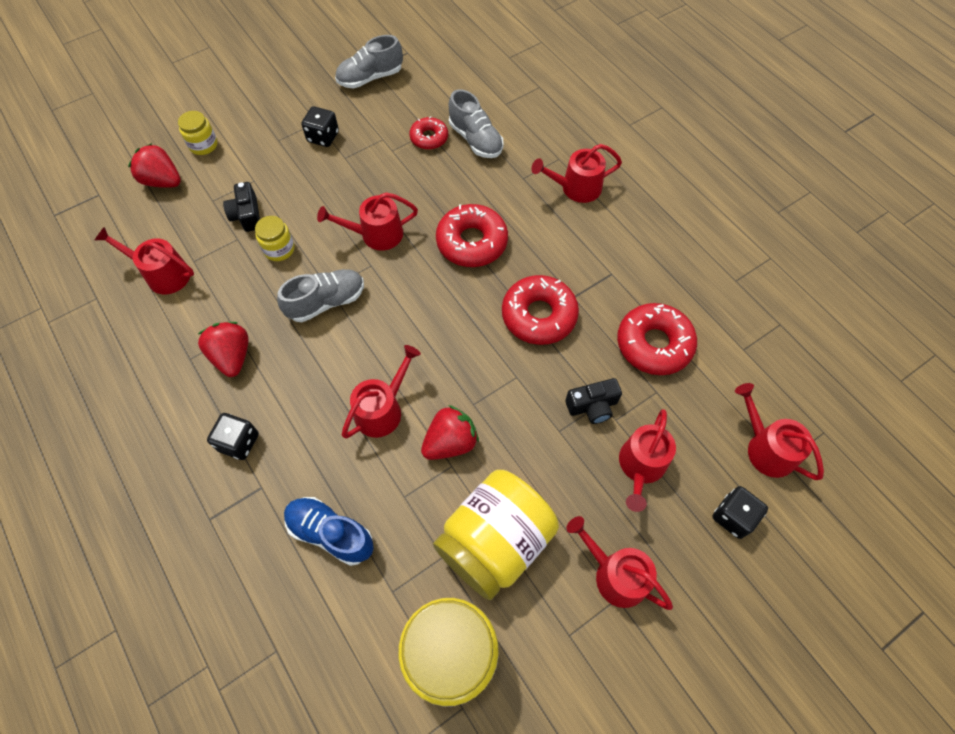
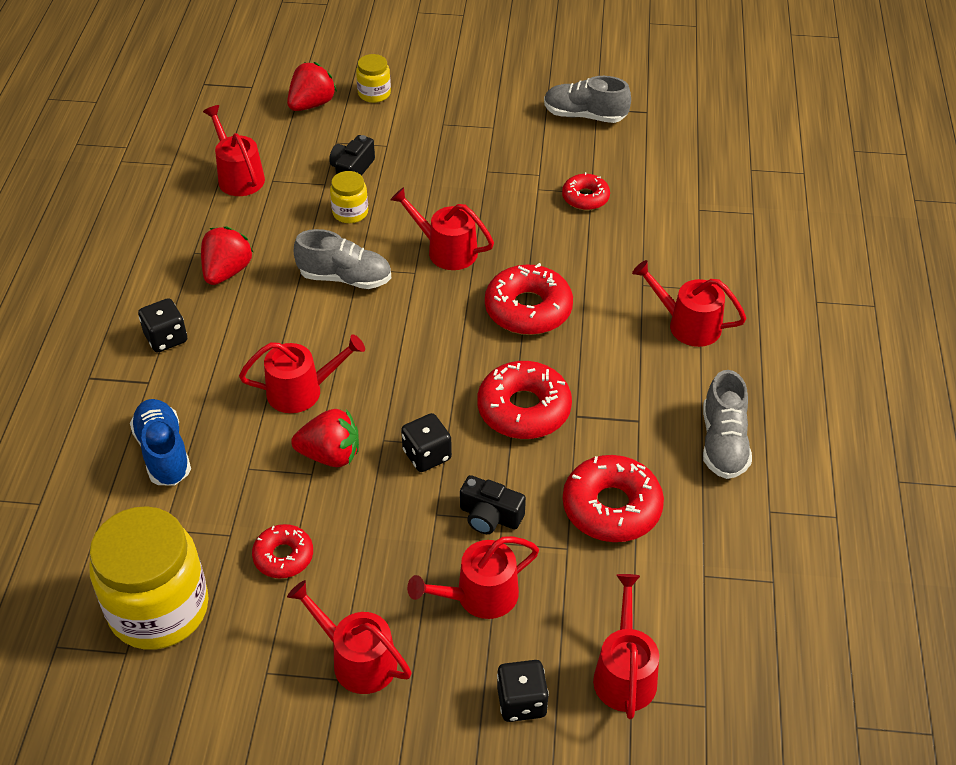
camera: 40 degrees right, 15 degrees down
(163, 181) = (312, 104): red strawberry -> red strawberry turned 60 degrees clockwise
(323, 137) = (485, 143): black dice -> black dice (427, 455)
(475, 140) = (630, 224): grey shoe -> grey shoe (723, 443)
(495, 542) = (283, 556): yellow jar -> red donut
(615, 574) = (357, 660): red watering can -> red watering can turned 45 degrees counterclockwise

